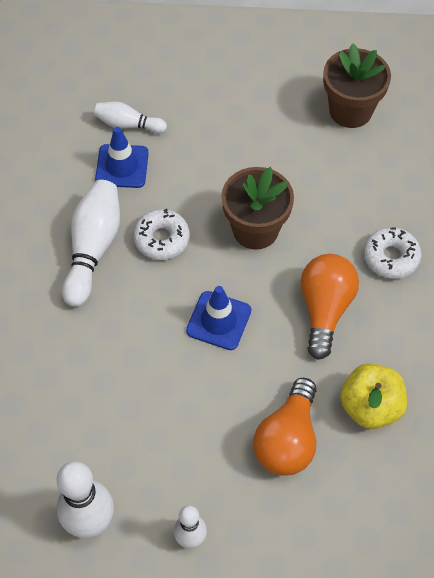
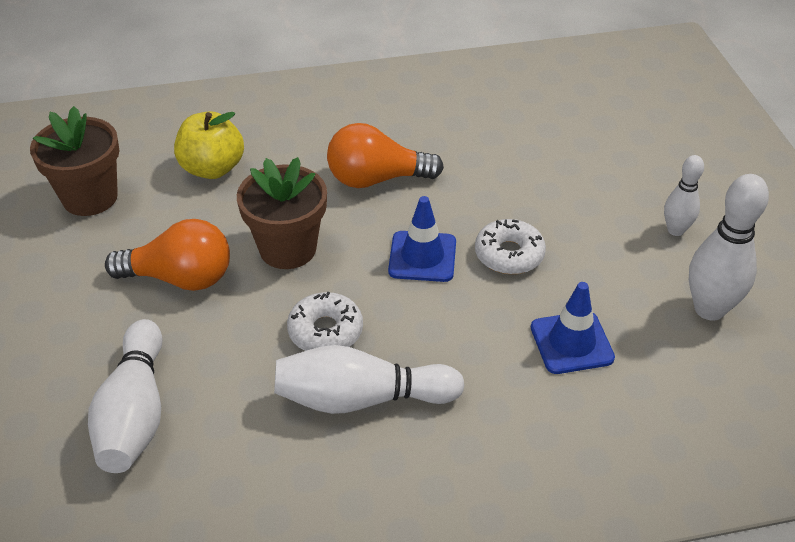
camera: 105 degrees left, 15 degrees down
(122, 166) = (214, 402): blue traffic cone -> blue traffic cone (571, 343)
(128, 124) = (135, 413): white bowling pin -> white bowling pin, size x1.69
(287, 440) = (536, 182): orange light bulb -> orange light bulb (180, 278)
(370, 407) = (474, 135): yellow apple -> yellow apple (212, 168)
(391, 257) = (296, 142): white donut -> white donut (509, 254)

